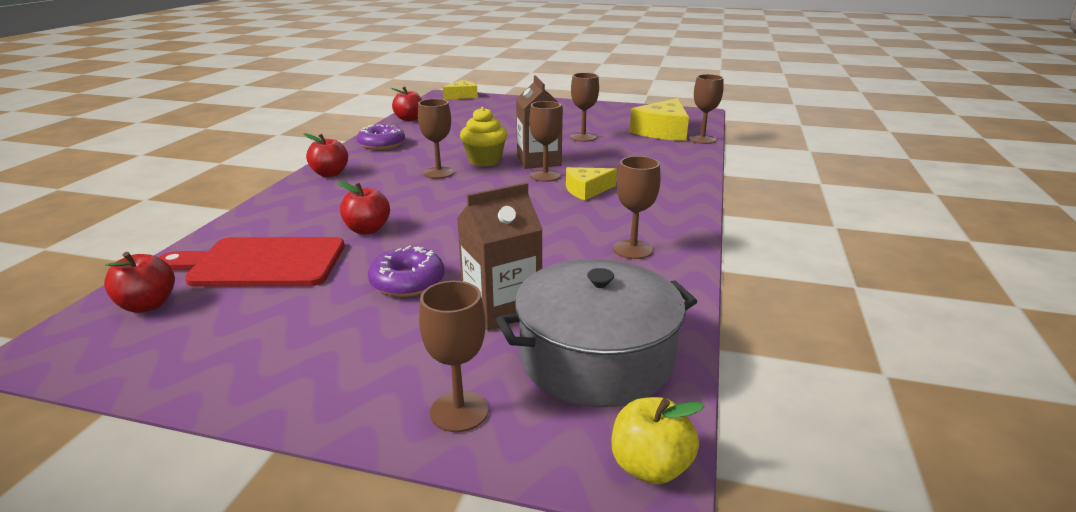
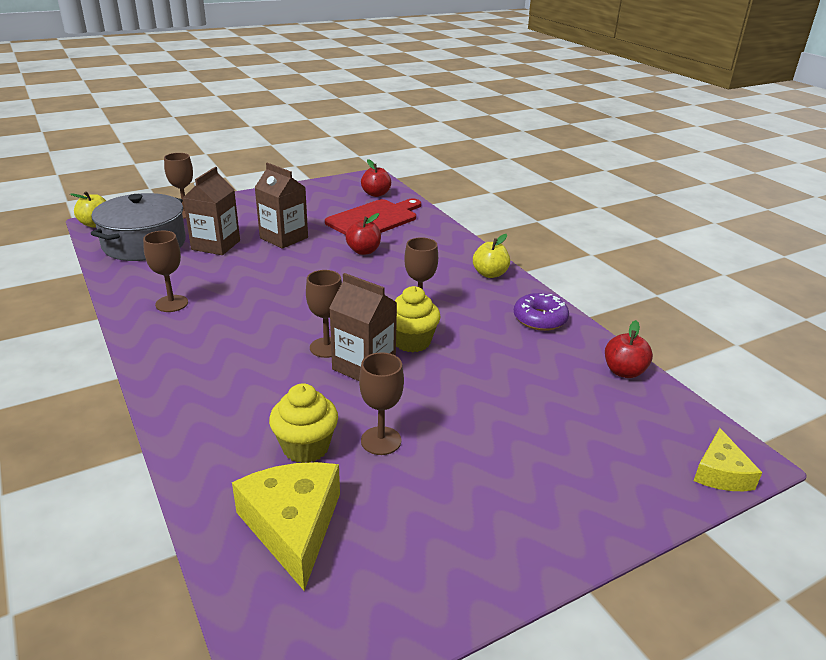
camera: 135 degrees right, 5 degrees up
(330, 174) = (490, 274): red apple -> yellow apple
(407, 282) = (284, 238): purple donut -> brown carton
(586, 190) = (266, 346): yellow cheese -> none
(626, 146) = (306, 447): none -> yellow cupcake
(702, 139) = (213, 531): brown goblet -> none

